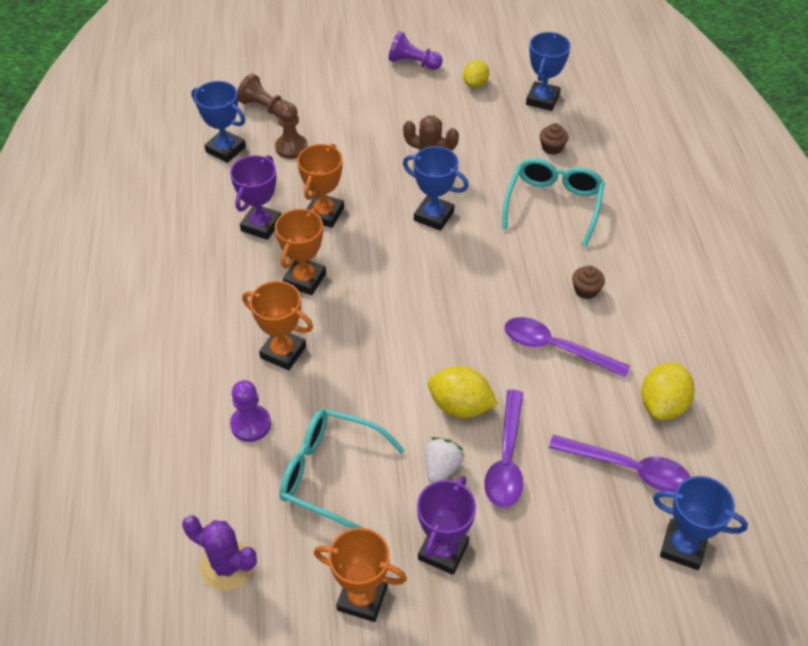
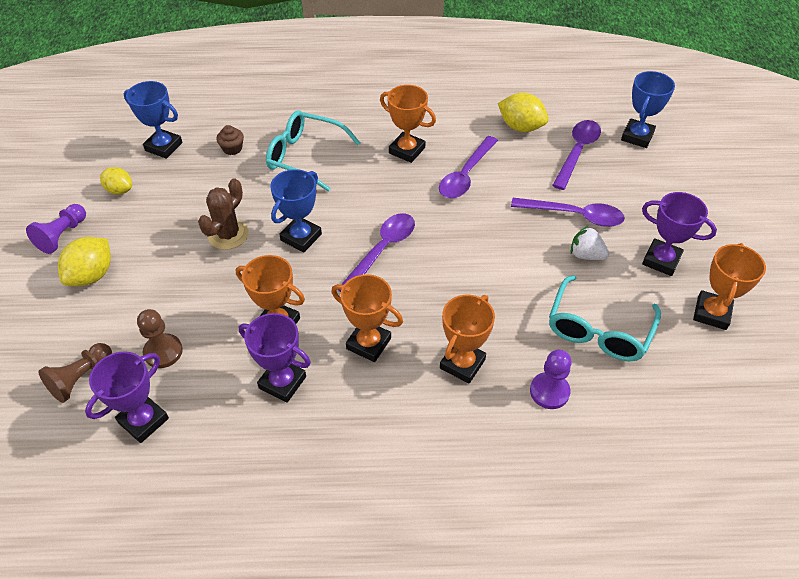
camera: 85 degrees left, 0 degrees up
(225, 149) = (143, 420): blue trophy -> purple trophy
(227, 566) = (701, 409): purple cactus -> none
(424, 280) = (382, 250): none -> purple spoon
(460, 406) = (524, 238): yellow lemon -> yellow lemon (92, 275)
(586, 290) = (407, 150): brown cupcake -> orange trophy

